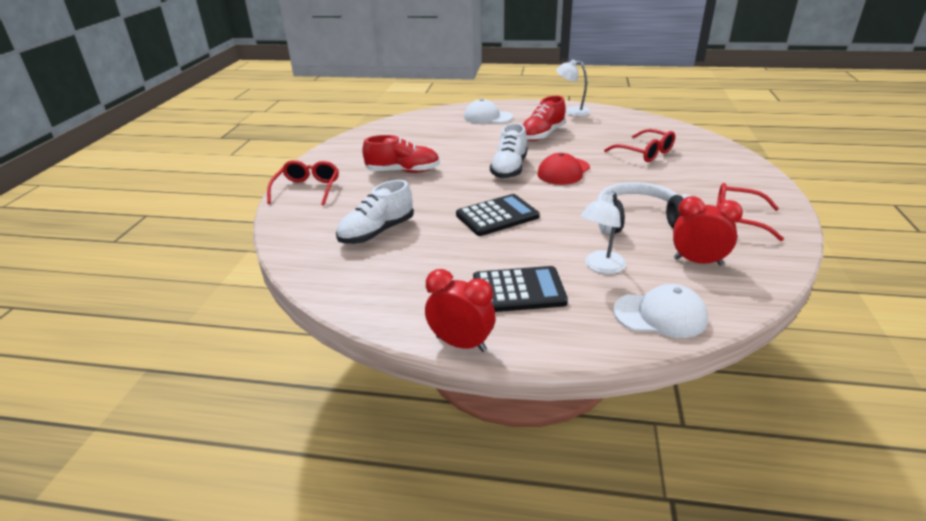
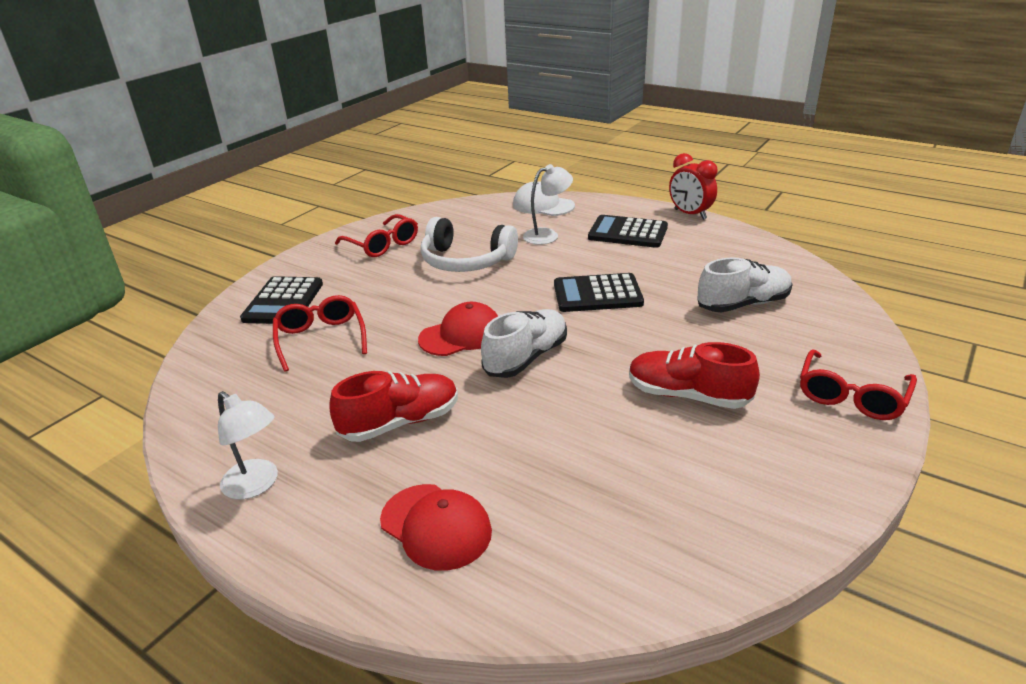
camera: 155 degrees left, 0 degrees up
(487, 117) = (436, 526): white cap -> red cap
(697, 261) = (470, 225): red clock -> none
(713, 164) = (283, 301): none -> black calculator

